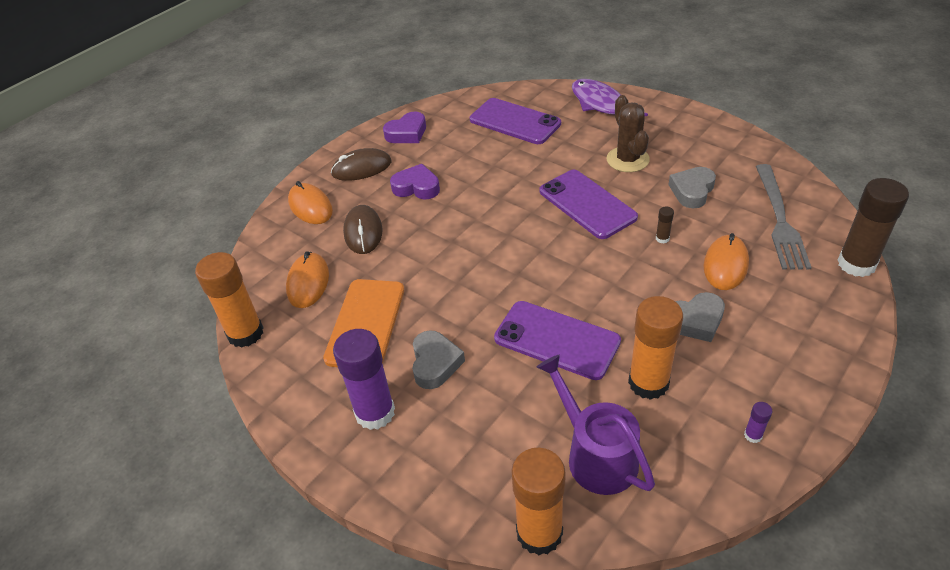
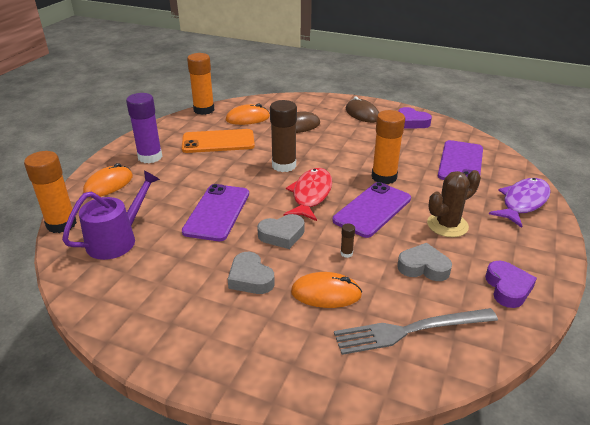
camera: 70 degrees right, 10 degrees down
(310, 206) = (315, 106): orange mouse -> orange mouse (108, 184)
(416, 187) = (353, 136): purple heart -> purple heart (508, 288)
(435, 363) = (189, 169): grey heart -> grey heart (282, 235)
(542, 247) = (311, 195): none -> red fish
(648, 383) = (181, 258): orange glue stick -> orange glue stick (384, 177)
(753, 435) = (132, 316): purple glue stick -> none
(856, 264) = (363, 394): brown glue stick -> brown glue stick (284, 165)

